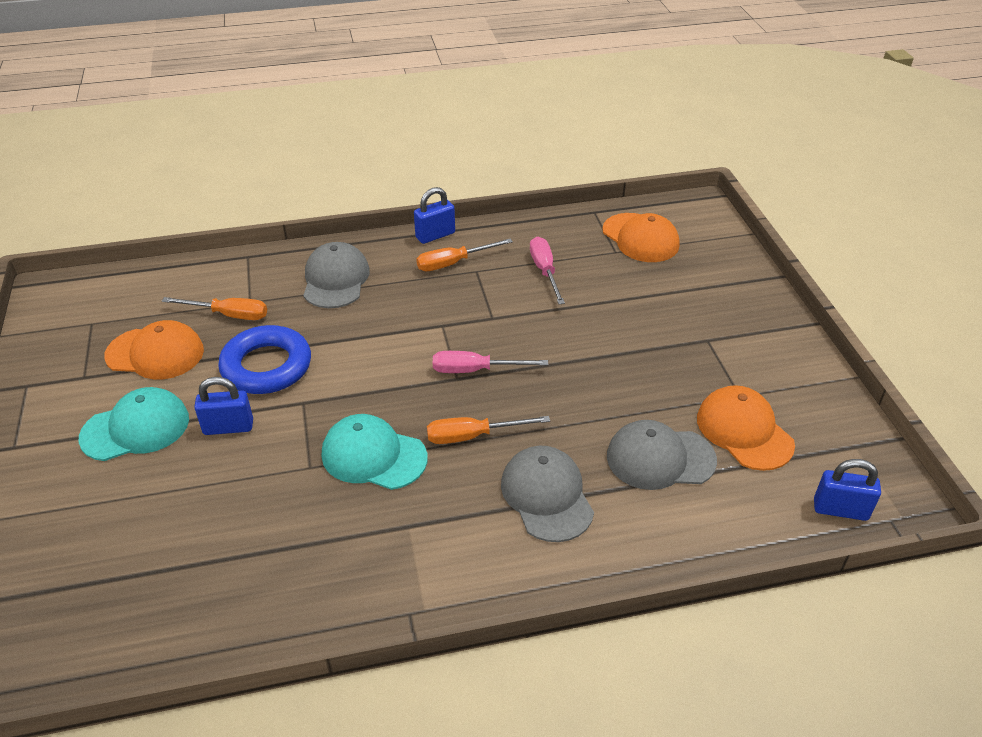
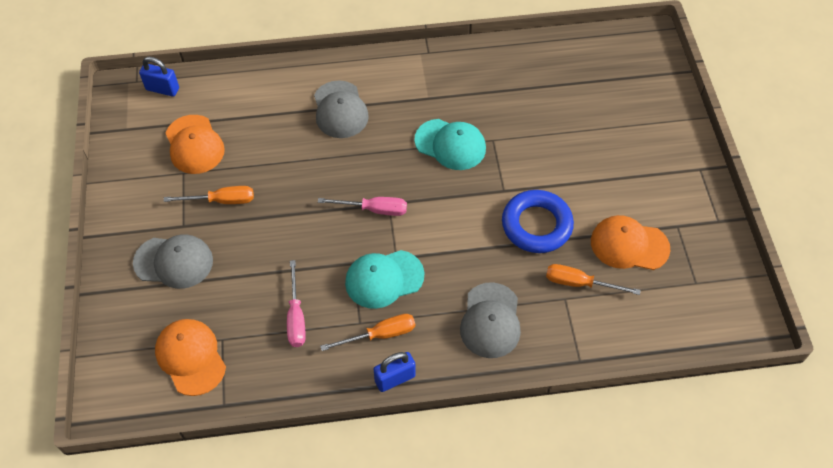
camera: 175 degrees left, 15 degrees up
(136, 428) = (620, 177): turquoise cap -> turquoise cap (384, 279)
(228, 427) = (554, 173): blue padlock -> none
(473, 436) = (382, 154): orange screwdriver -> orange screwdriver (221, 201)
(660, 458) = (259, 129): grey cap -> grey cap (174, 262)

